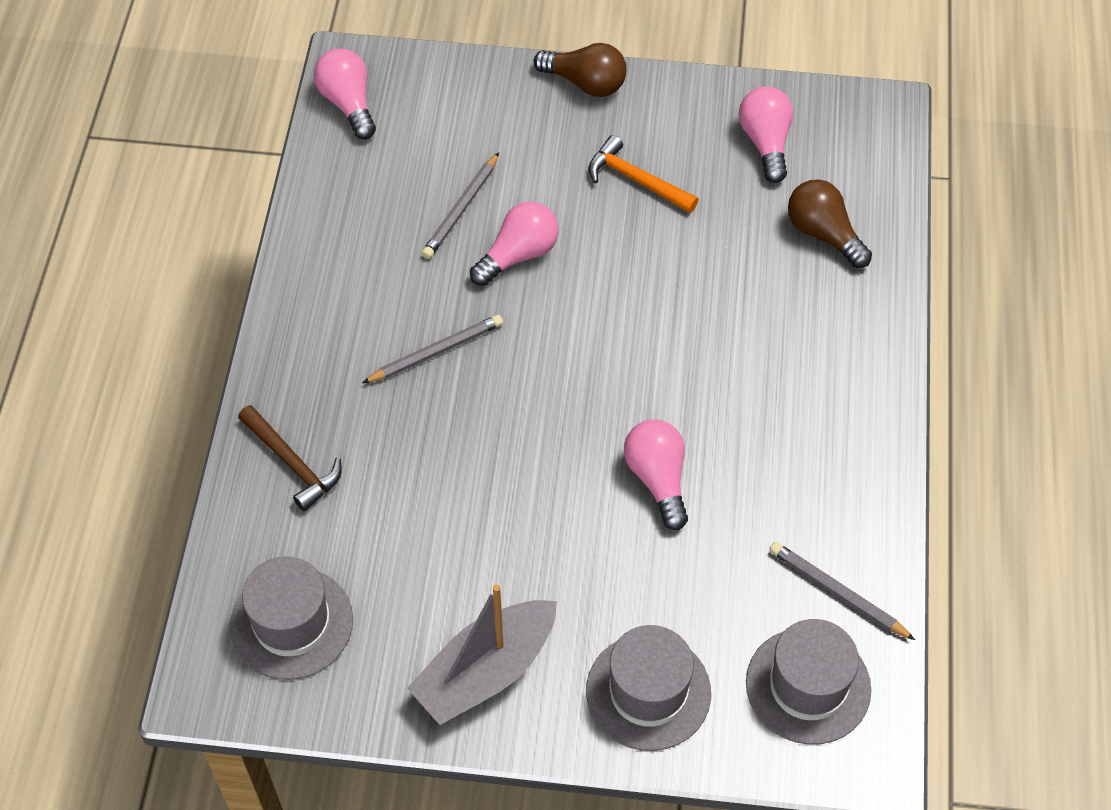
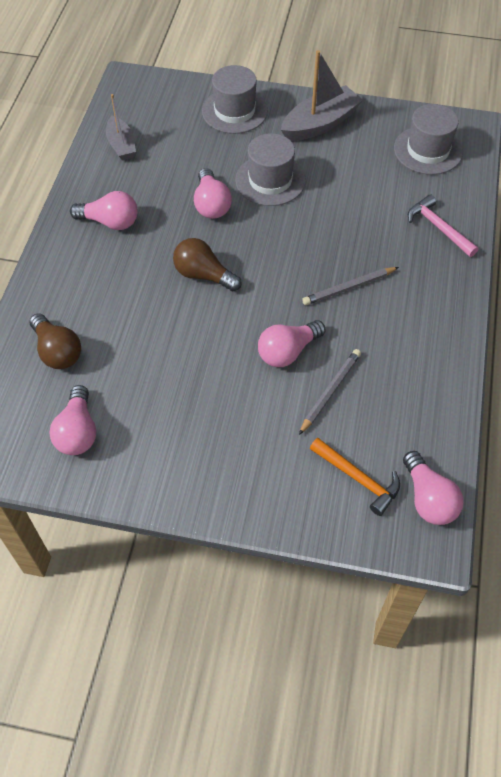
camera: 175 degrees left, 0 degrees up
(292, 463) = (438, 228): brown hammer -> pink hammer
(585, 83) = (218, 504): brown light bulb -> brown light bulb (203, 275)
(636, 180) = (190, 406): orange hammer -> orange hammer (358, 478)
(808, 686) = (150, 108): grey hat -> grey hat (270, 180)
(811, 435) = (110, 222): none -> pink light bulb
(837, 592) = (121, 145): grey pencil -> grey boat

